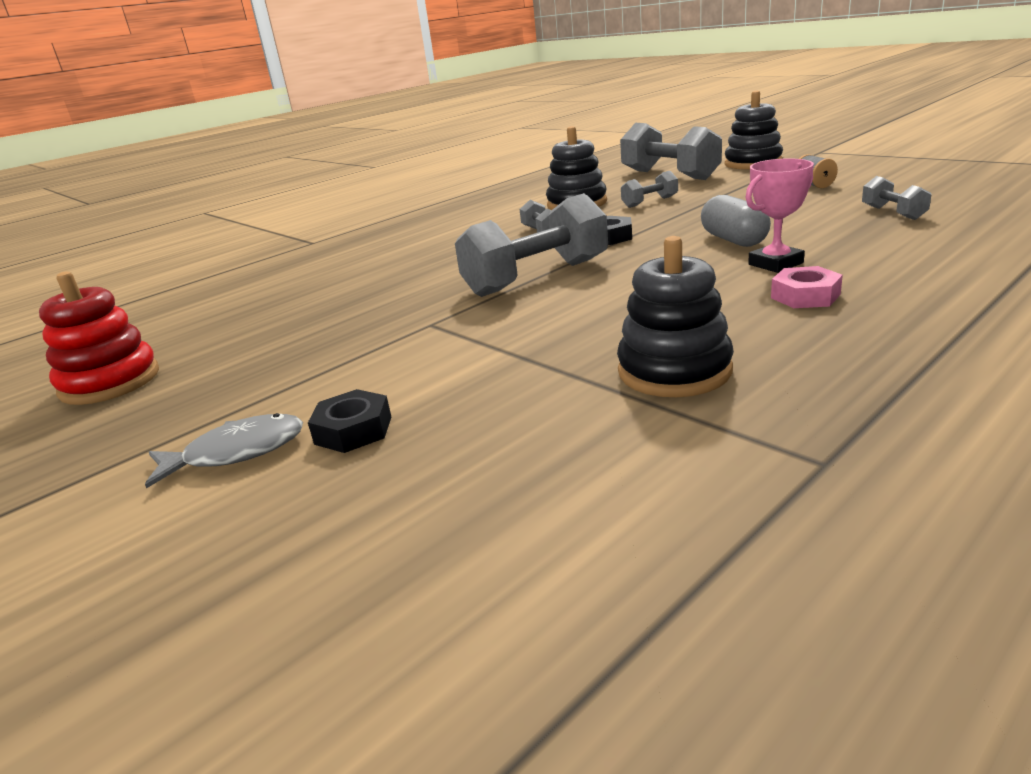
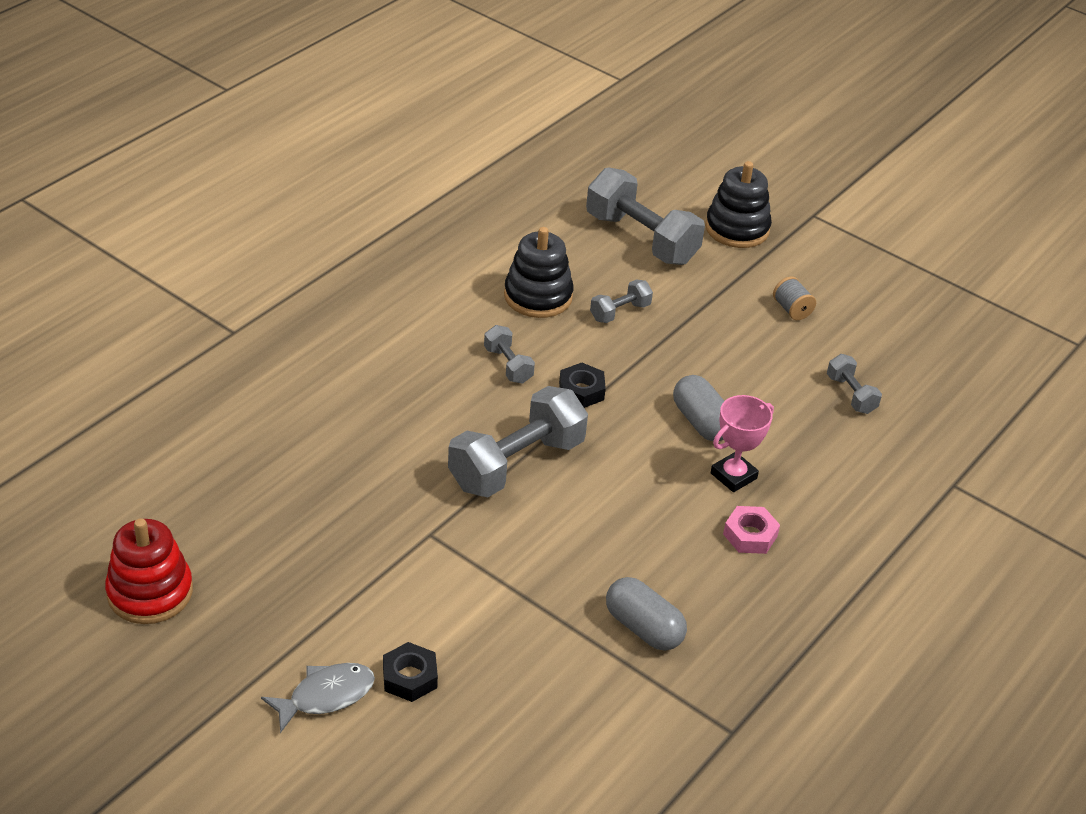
camera: 15 degrees left, 15 degrees up
(674, 371) = (643, 628): black stacking toy -> grey capsule

